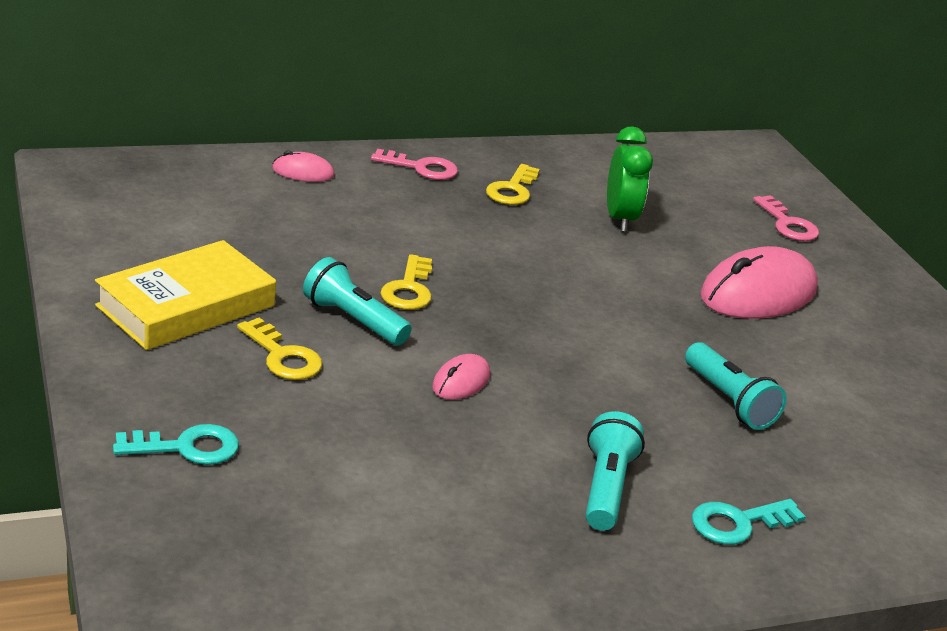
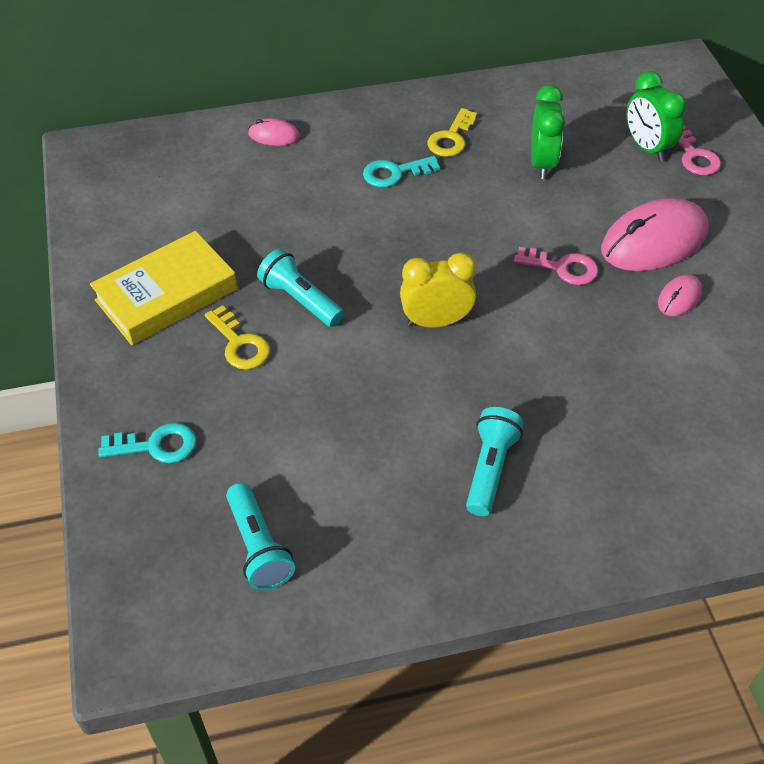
camera: 10 degrees right, 20 degrees up
(409, 289) = (350, 261): yellow key -> none
(421, 168) = (374, 120): pink key -> pink key (562, 268)
(461, 381) = (382, 361): pink mouse -> pink mouse (679, 297)
(519, 349) = (436, 321): none -> yellow clock
(729, 401) = (609, 367): turquoise flashlight -> turquoise flashlight (258, 547)
(734, 214) = (647, 148): none -> green clock
(738, 523) = (597, 501): turquoise key -> turquoise key (395, 173)

